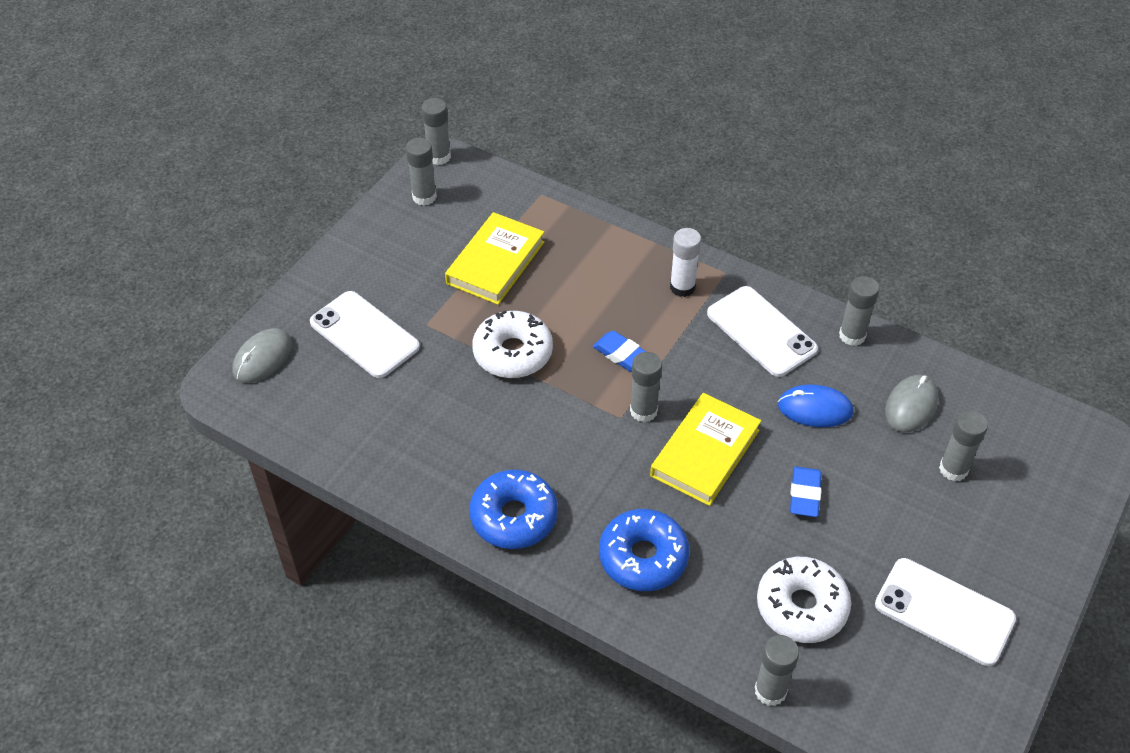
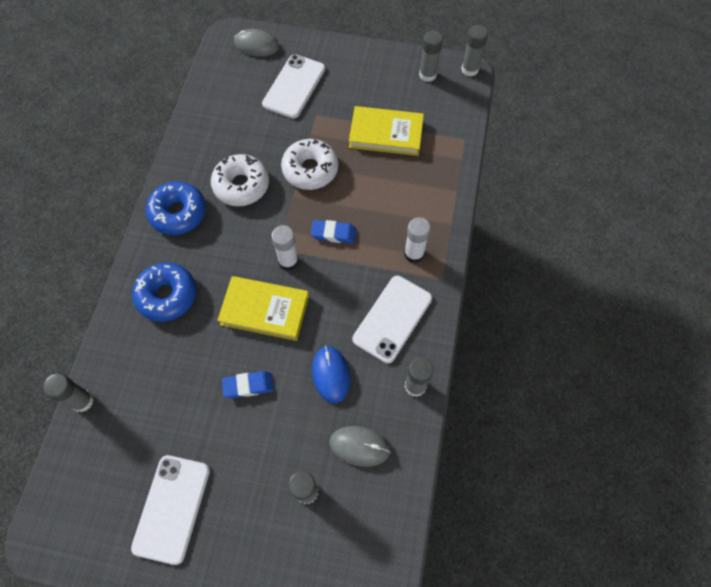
camera: 70 degrees right, 15 degrees up
(622, 355) = (333, 234): blue eraser -> blue eraser turned 75 degrees clockwise
(643, 411) = (288, 261): grey glue stick -> white glue stick
(801, 606) = (152, 405): white donut -> white donut (241, 185)

